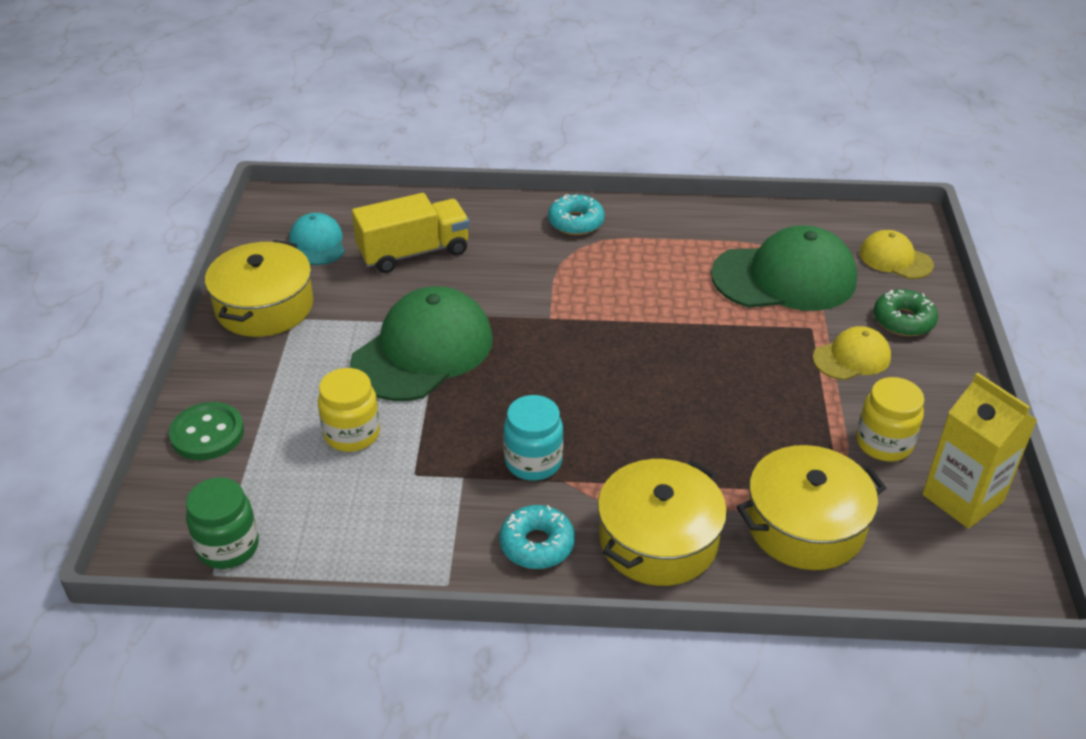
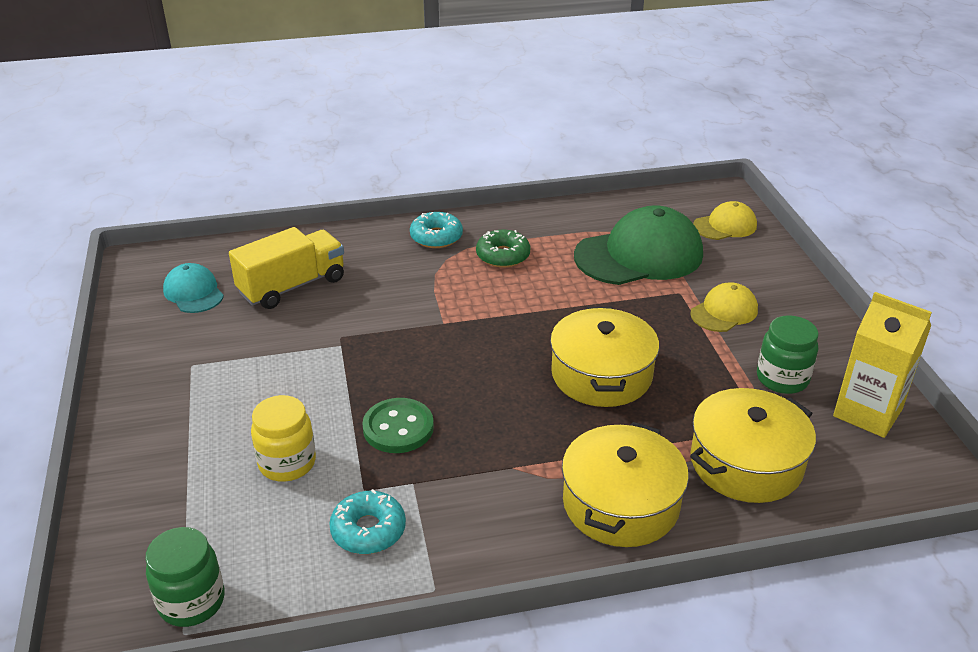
camera: 15 degrees left, 5 degrees down
(207, 433) = (134, 492): green button -> green button (398, 428)
(264, 306) = (157, 359): yellow pot -> yellow pot (601, 374)
(423, 351) = (332, 373): green cap -> none
(533, 462) = (476, 455): turquoise jar -> none
(537, 544) = (508, 532): turquoise donut -> turquoise donut (368, 530)
(884, 443) = (782, 379): yellow jar -> green jar
(895, 259) = (725, 226): yellow cap -> yellow cap turned 135 degrees clockwise
(903, 320) = (753, 274): green donut -> green donut (503, 256)

